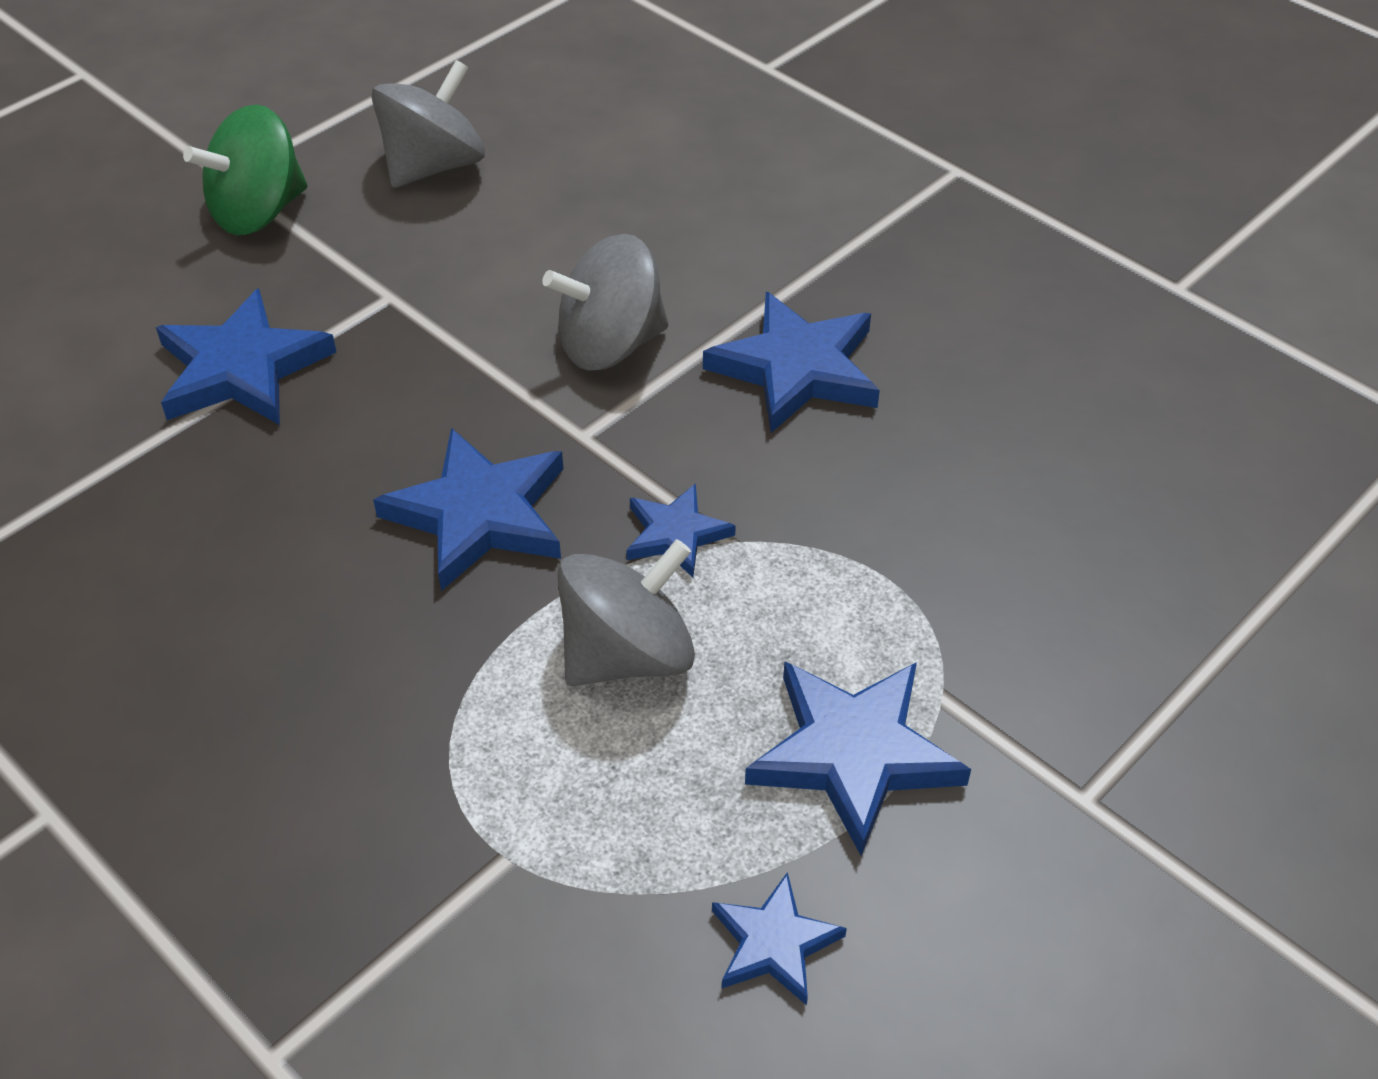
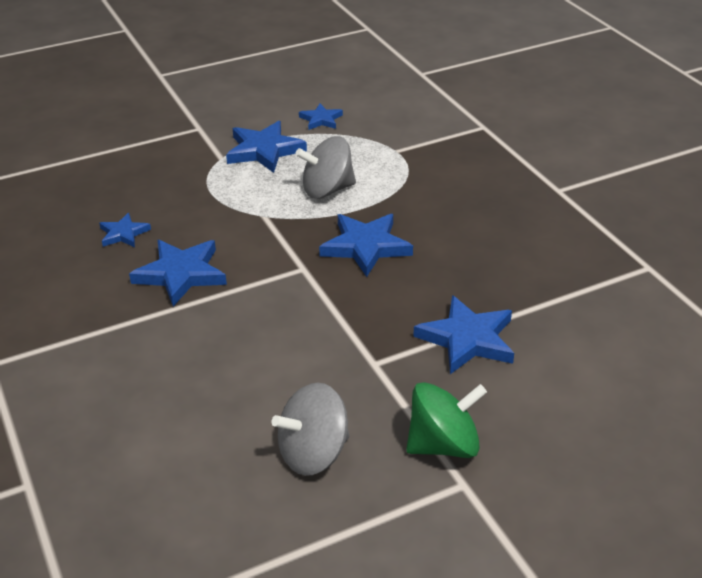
camera: 160 degrees left, 10 degrees down
(610, 344) = (265, 307): grey spinning top -> none
(676, 534) = (284, 222): blue star -> blue star (123, 233)

